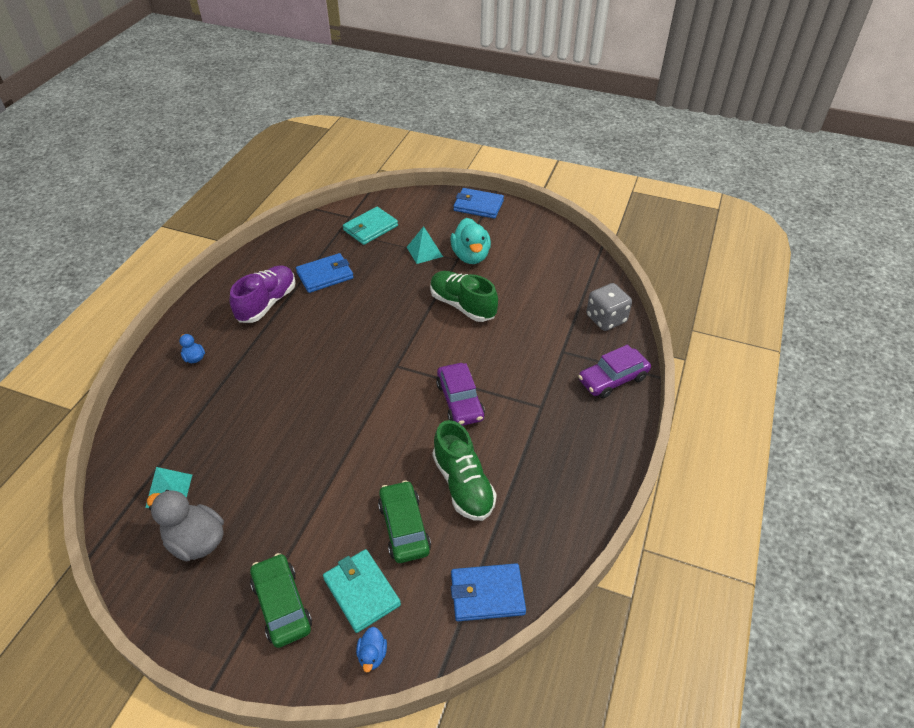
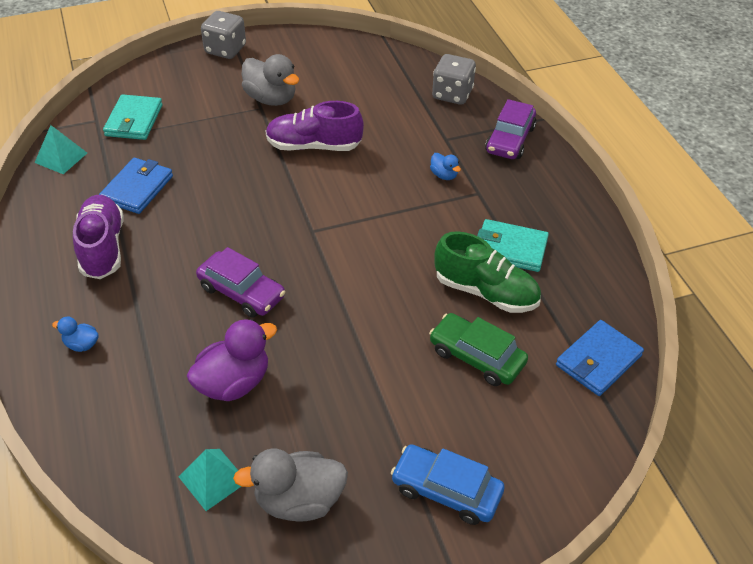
camera: 40 degrees left, 0 degrees up
(243, 438) = (234, 383): none -> purple duck
(282, 605) = (446, 490): green car -> blue car
(361, 592) = (501, 430): turquoise wallet -> turquoise wallet (510, 248)
(372, 655) = (565, 469): blue duck -> blue duck (444, 175)
(424, 251) = (219, 116): turquoise pyramid -> turquoise pyramid (61, 157)
(460, 401) = (405, 227): purple car -> purple car (241, 292)
(462, 305) = (314, 146): green shoe -> purple shoe
(470, 256) = (271, 99): turquoise duck -> grey duck
(478, 206) = (225, 50): blue wallet -> grey dice

